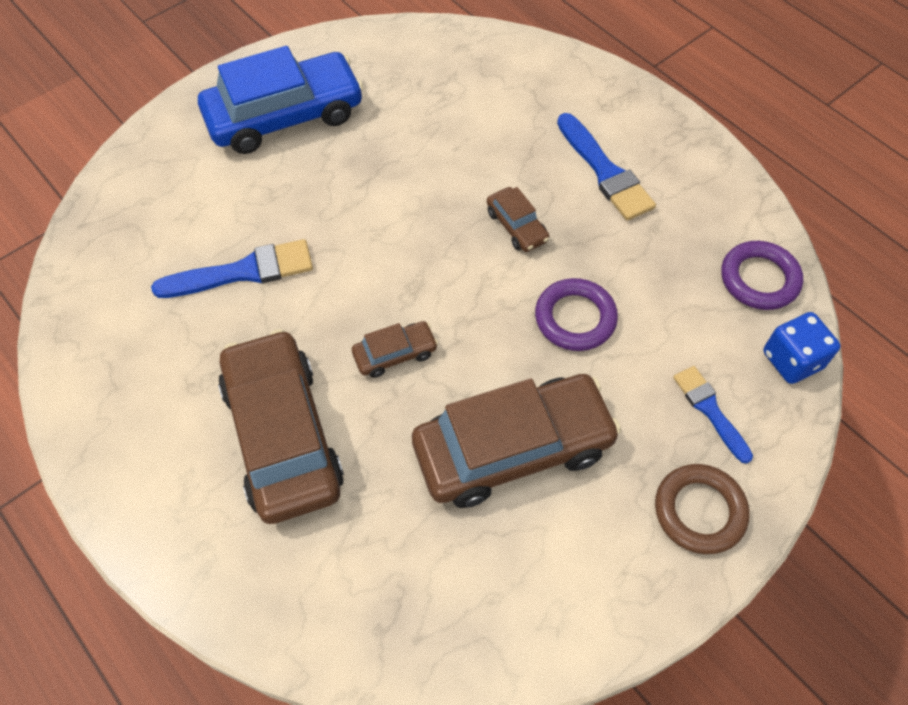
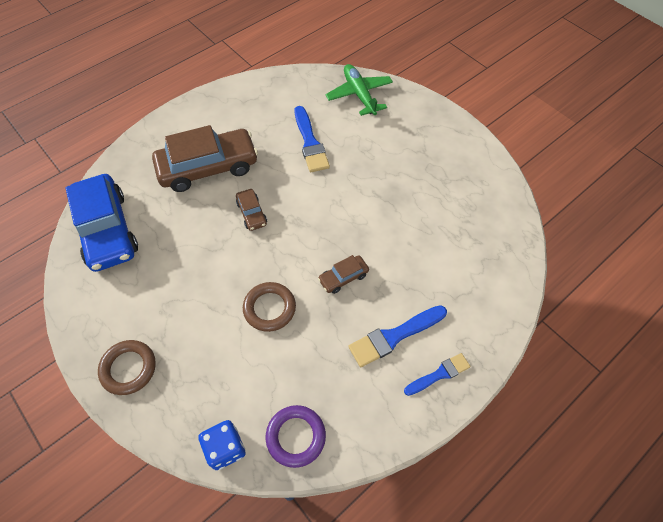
camera: 90 degrees right, 0 degrees up
(137, 199) = (359, 94): none -> green plane
(285, 116) = (427, 152): blue car -> blue car (107, 230)
(513, 449) = (184, 270): brown car -> none
(575, 318) = (269, 308): purple ring -> brown ring
(710, 410) = (194, 384): blue brush -> blue brush (439, 374)

